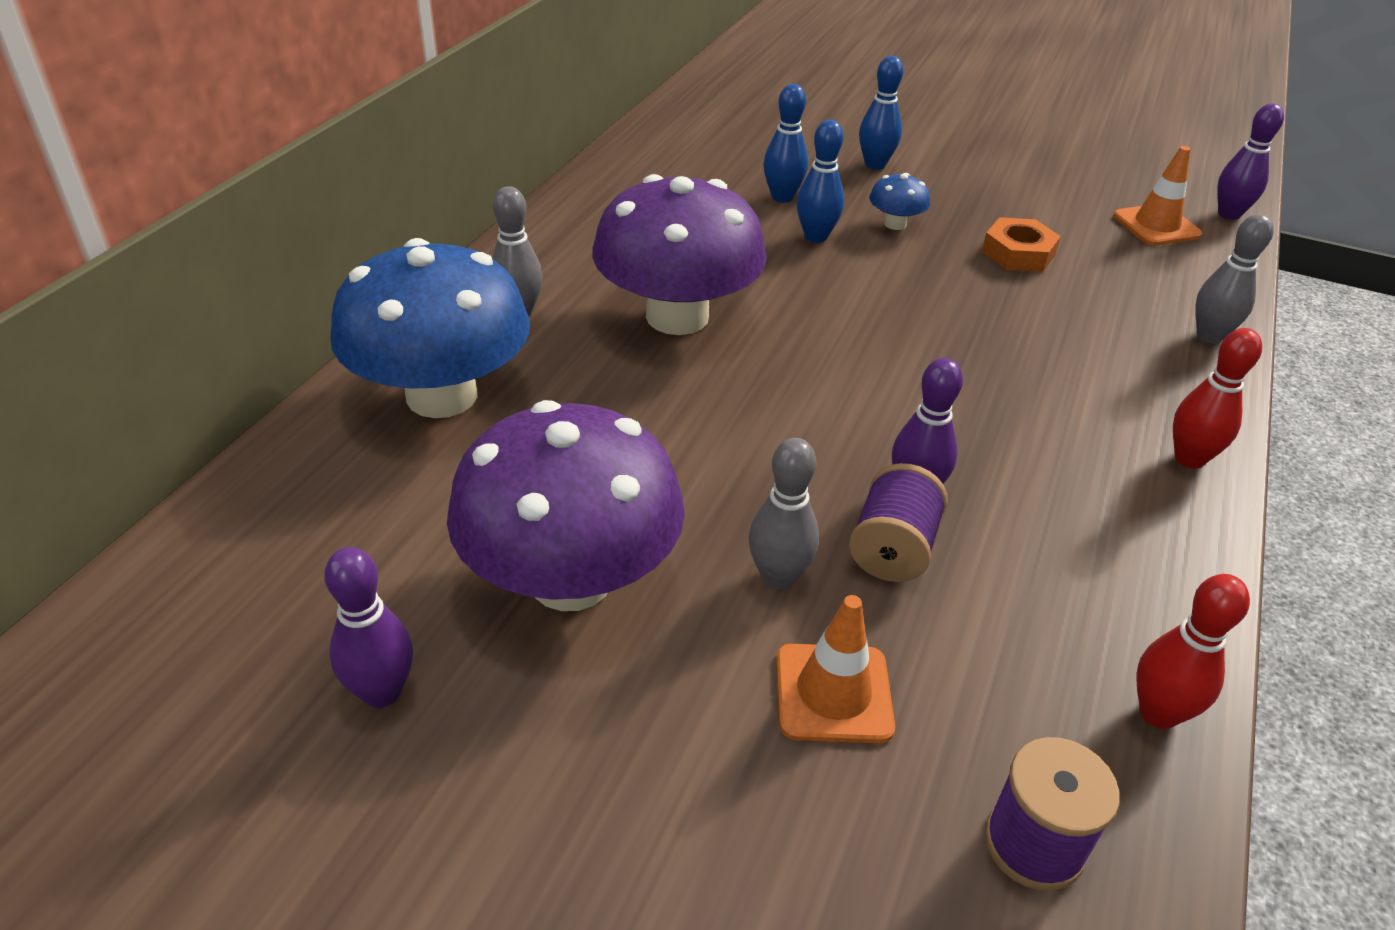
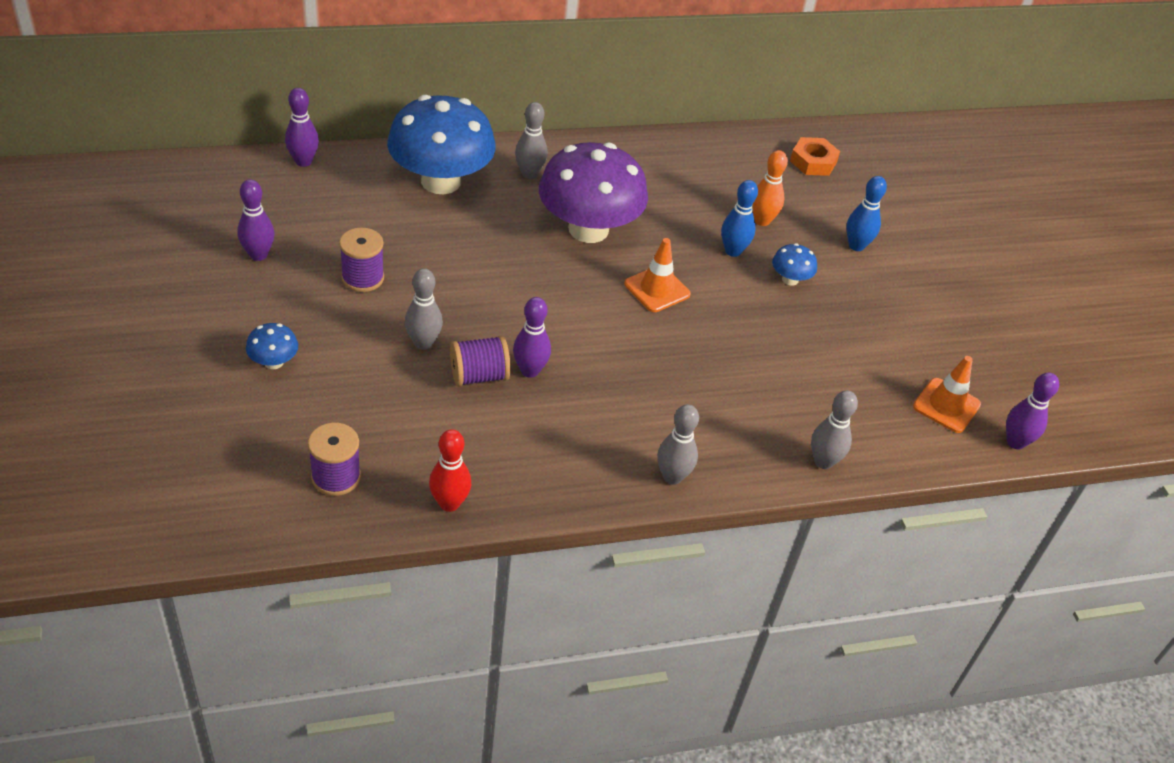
camera: 50 degrees right, 5 degrees up
(215, 519) = (303, 161): none -> purple bowling pin
(571, 579) = (362, 278): purple mushroom -> purple spool
(683, 802) = (274, 362): none -> blue mushroom
(782, 197) = (762, 220): blue bowling pin -> orange bowling pin
(833, 693) = (367, 386): orange traffic cone -> orange traffic cone (657, 289)
(1018, 253) = (821, 345): orange nut -> orange nut (813, 162)
(1189, 459) = (672, 477): red bowling pin -> grey bowling pin

